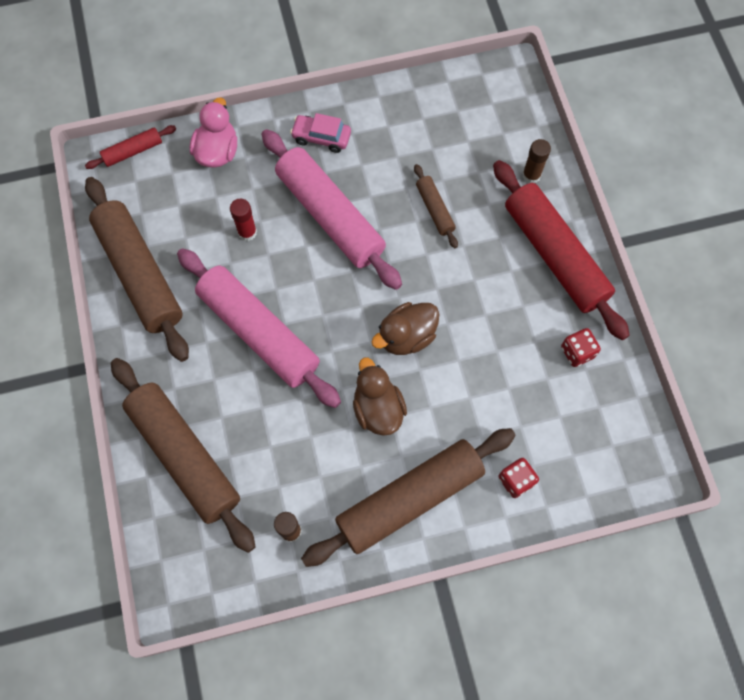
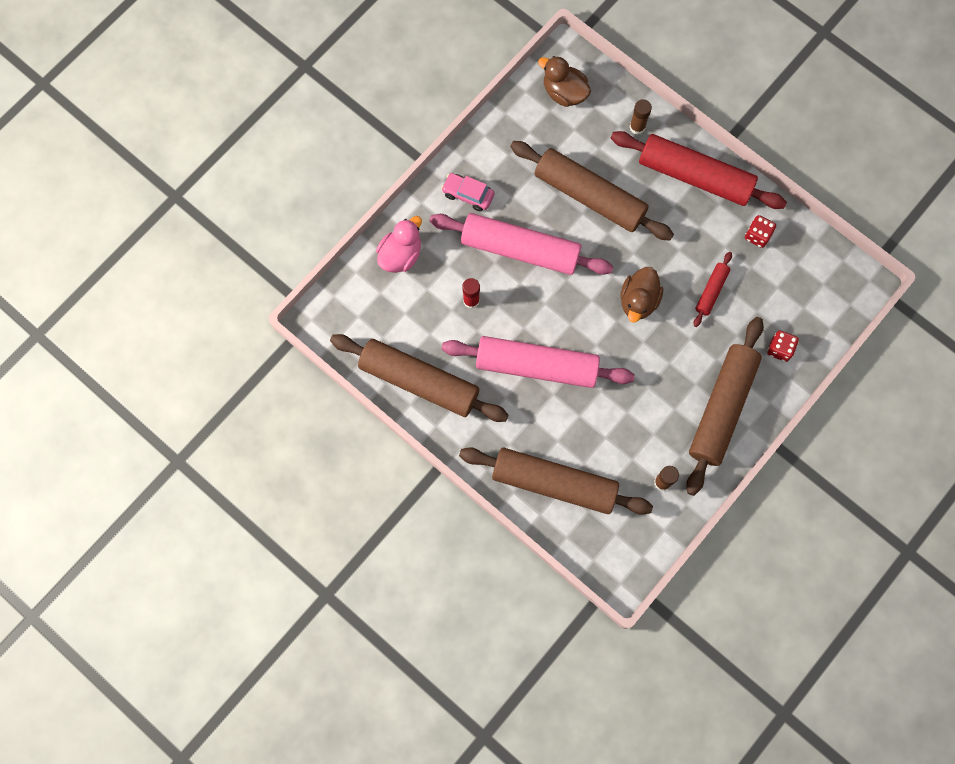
camera: 35 degrees left, 5 degrees up
(133, 151) = (338, 296): red rolling pin -> red rolling pin (711, 291)
(217, 152) = (400, 255): pink duck -> pink duck turned 60 degrees clockwise
(321, 137) = (468, 195): pink car -> pink car turned 45 degrees clockwise
(378, 409) = (657, 363): brown duck -> brown duck (564, 93)
(434, 209) = (589, 196): brown rolling pin -> brown rolling pin, size x2.18

